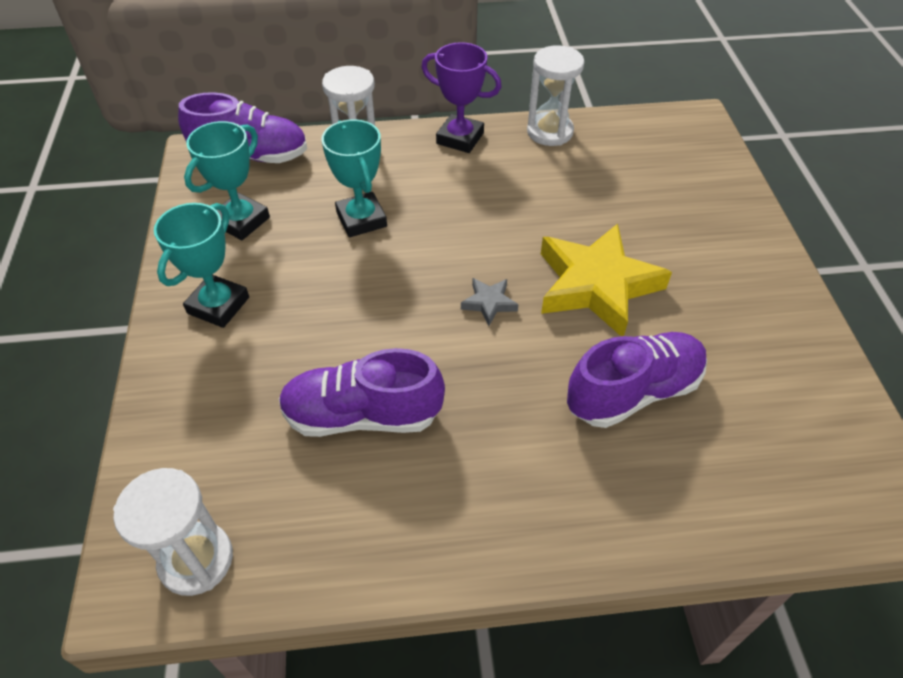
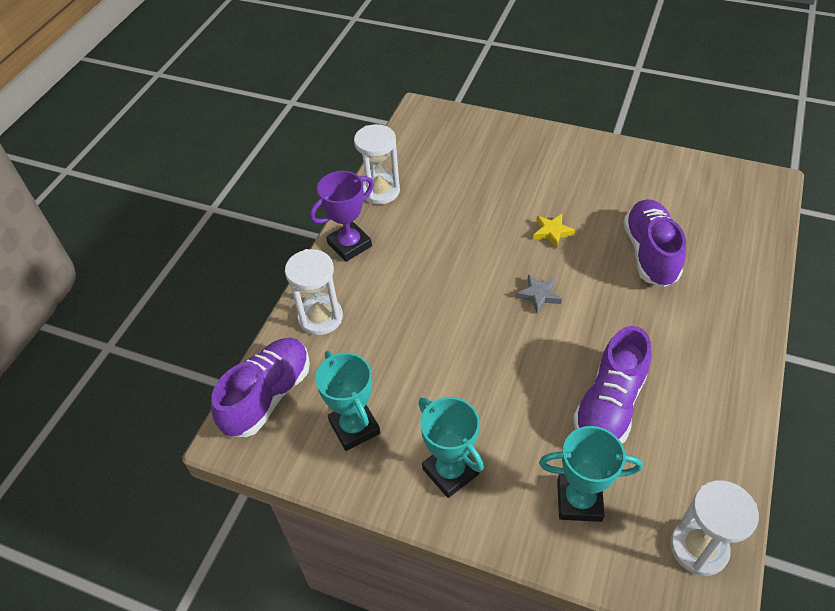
camera: 60 degrees left, 0 degrees up
(361, 219) = (405, 341): turquoise trophy -> turquoise trophy (579, 500)
(596, 285) = (552, 232): yellow star -> yellow star, size x0.42

